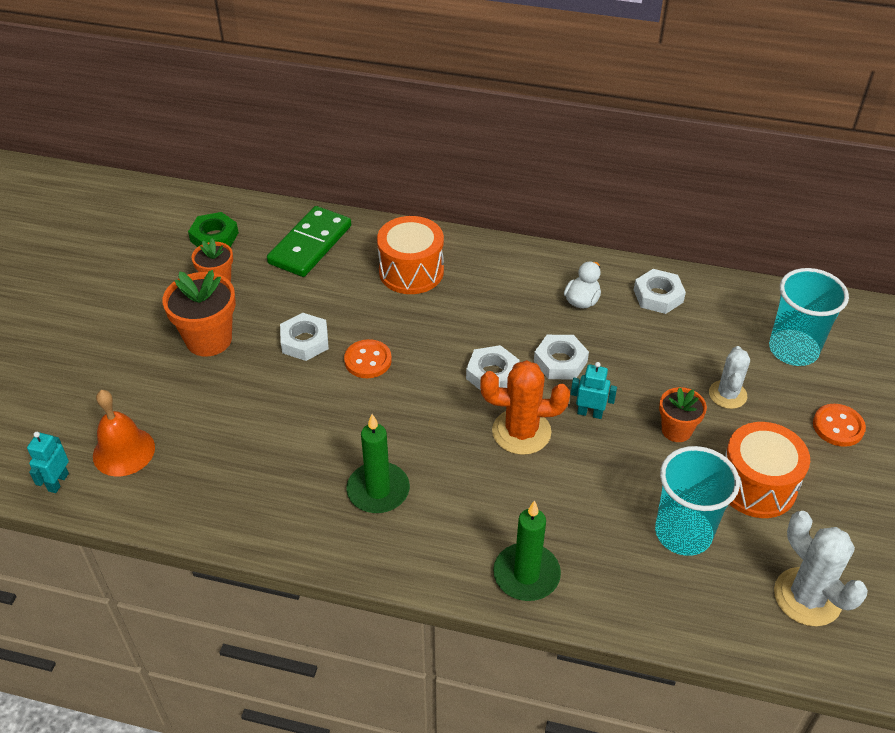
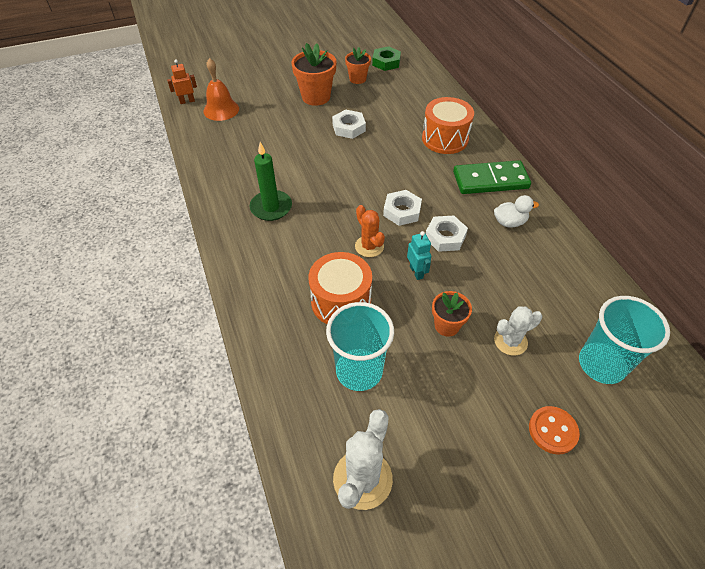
camera: 55 degrees right, 5 degrees up
(58, 482) = (187, 101): turquoise robot -> orange robot
(310, 245) = (419, 94): green domino -> green domino (490, 180)
(368, 360) = (359, 157): orange button -> none
(521, 432) = (369, 246): orange cactus -> orange cactus, size x0.66
(526, 574) = (261, 302): green candle -> none
(658, 296) = (561, 258): white nut -> none
(757, 485) = (440, 398): orange drum -> orange drum (341, 301)

